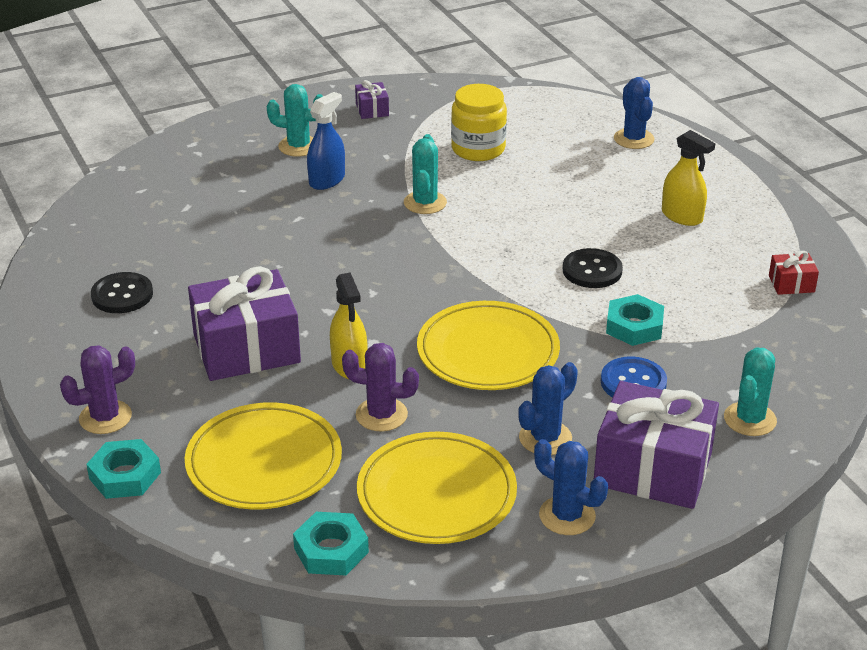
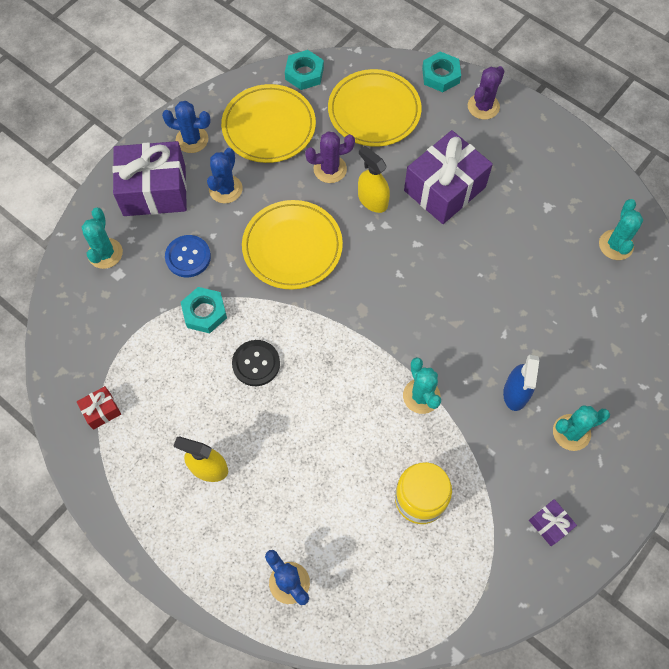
camera: 155 degrees right, 30 degrees up
(102, 244) = (616, 245): none -> turquoise cactus
(122, 295) = (558, 203): black button -> none

